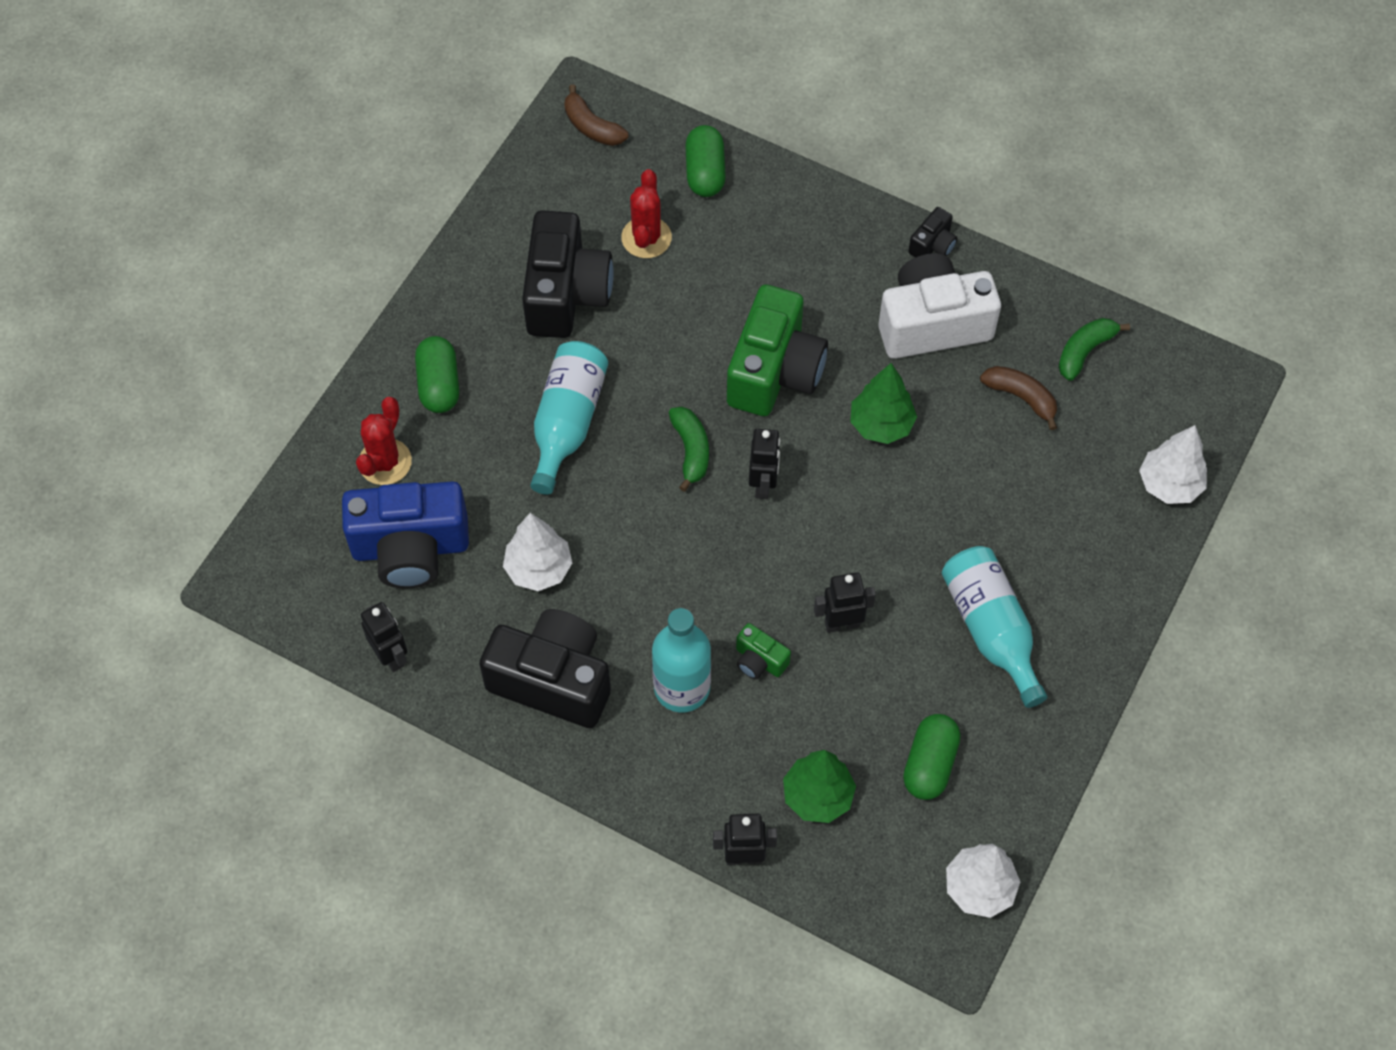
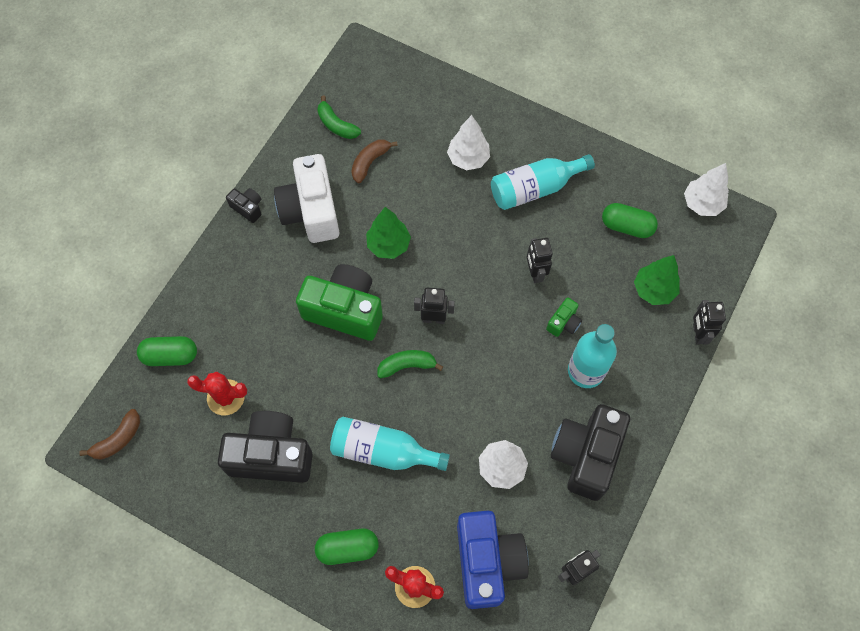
camera: 90 degrees left, 5 degrees up
(1169, 484) = (433, 87): white tree -> white tree (468, 159)

